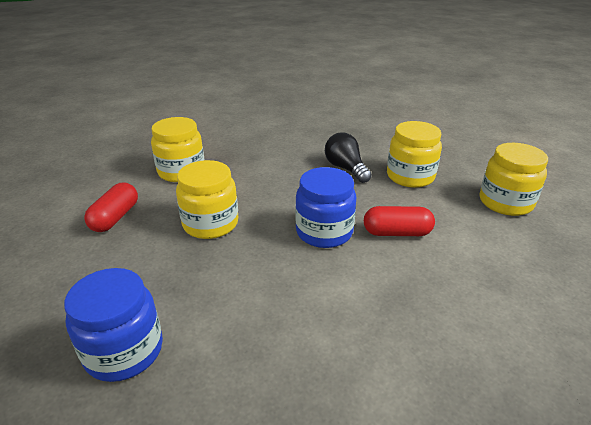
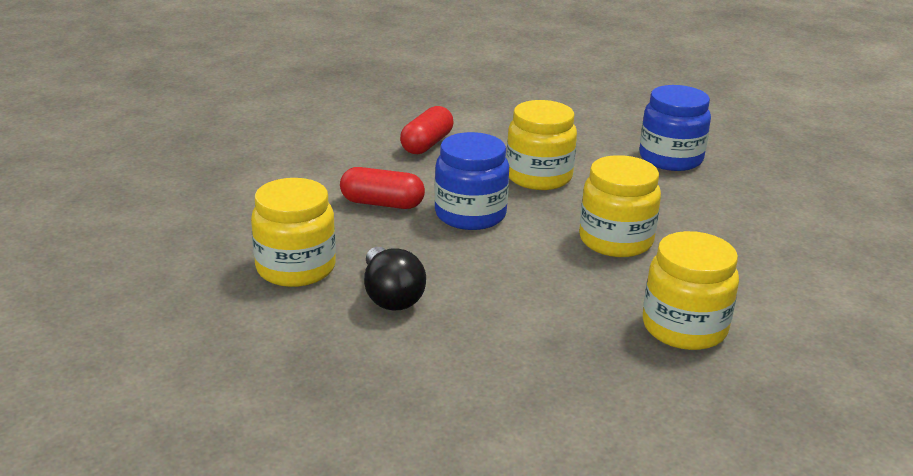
camera: 170 degrees left, 5 degrees down
(115, 218) = (752, 264): red capsule -> red capsule (427, 144)
(505, 202) = (205, 217): yellow jar -> yellow jar (539, 177)

